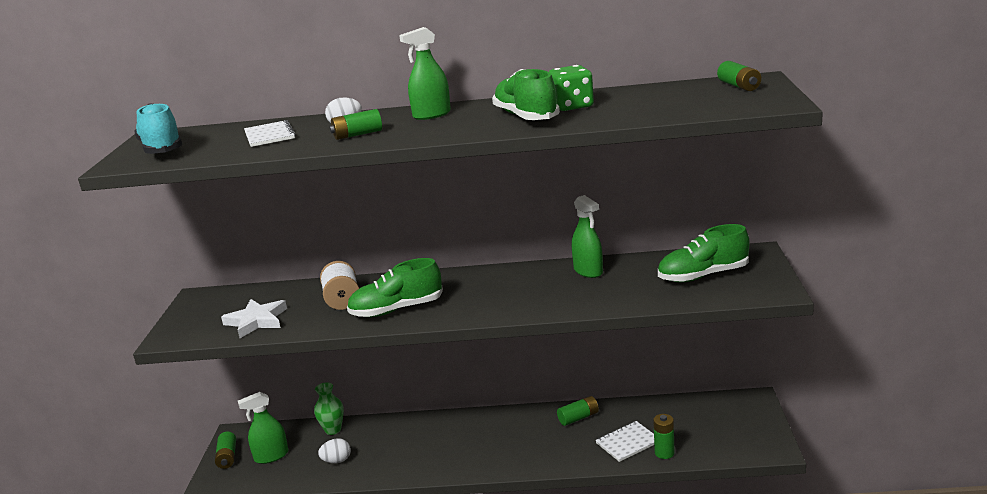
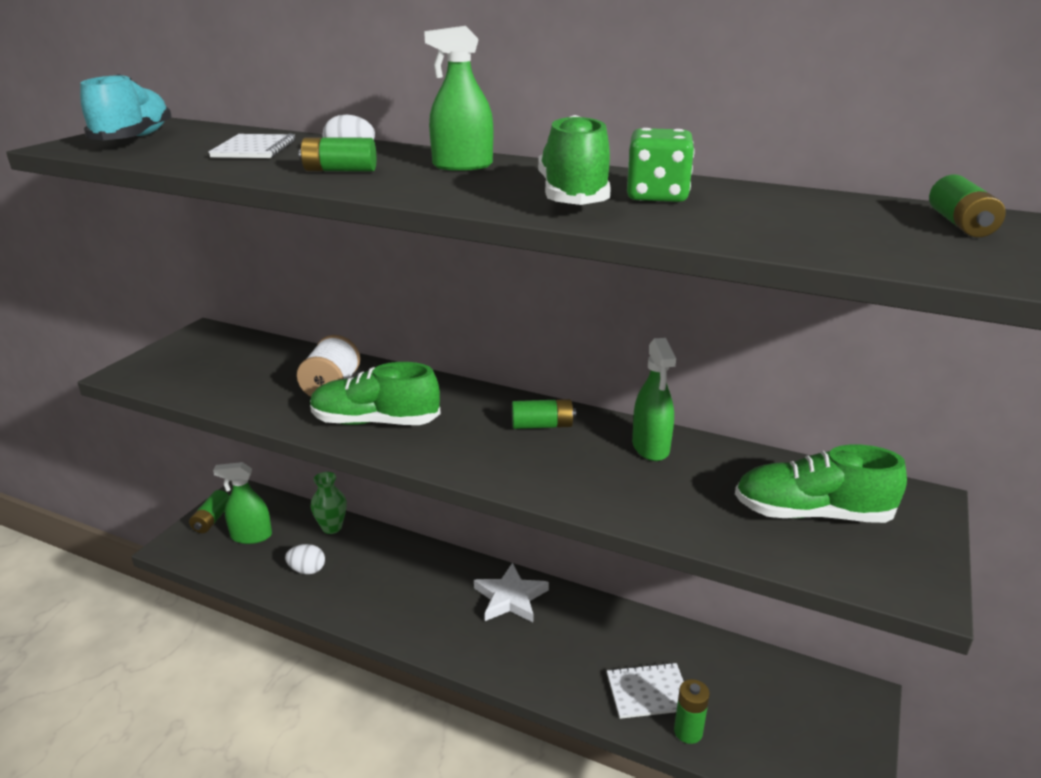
camera: 20 degrees right, 5 degrees up
(256, 321) = (224, 383): white star -> white star (510, 597)
(578, 418) = (607, 625): green battery -> green battery (542, 425)

